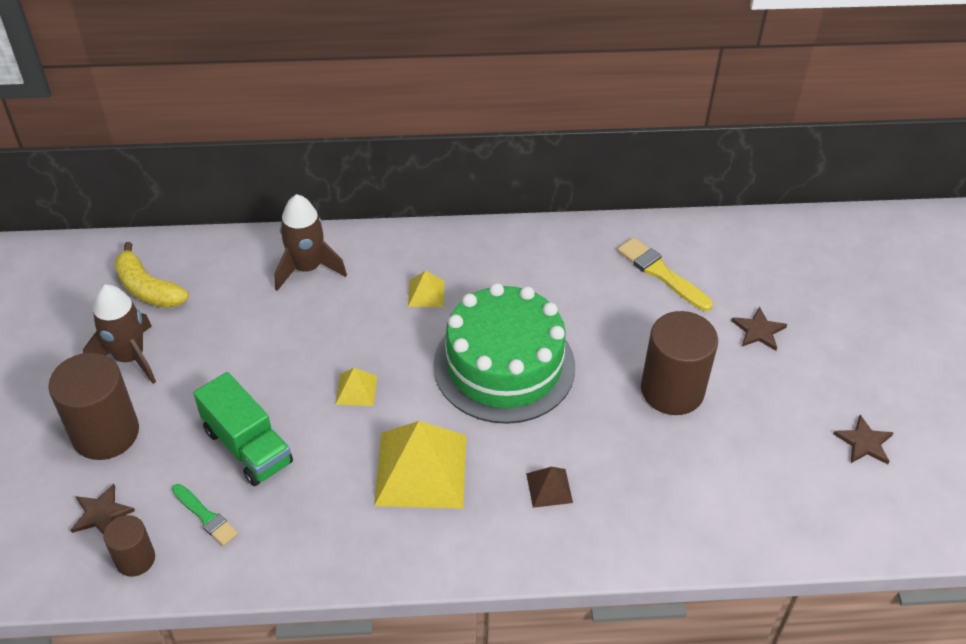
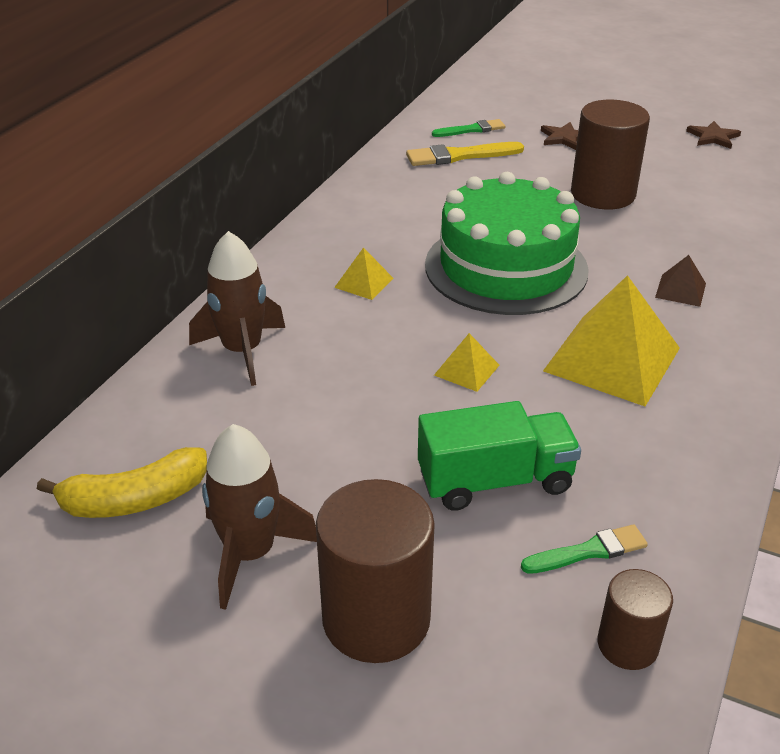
camera: 60 degrees left, 10 degrees down
(101, 513) = (525, 663): brown star -> none
(717, 263) = (471, 130): none -> green brush

